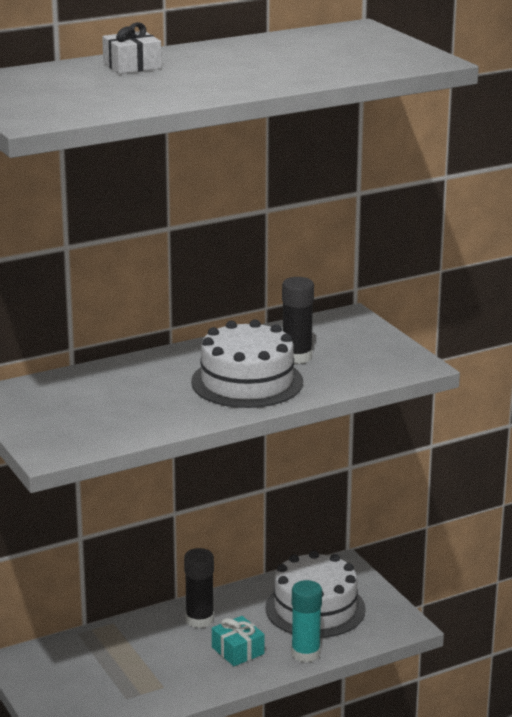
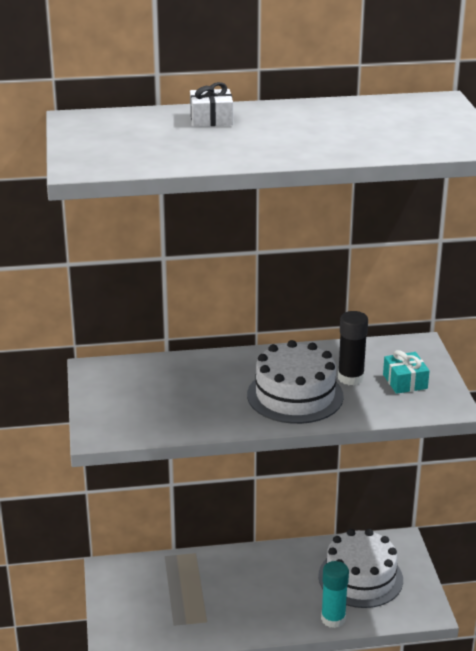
camera: 20 degrees right, 5 degrees up
(199, 619) = (263, 566): black glue stick -> none
(237, 650) = (280, 602): turquoise gift -> turquoise gift (405, 381)

